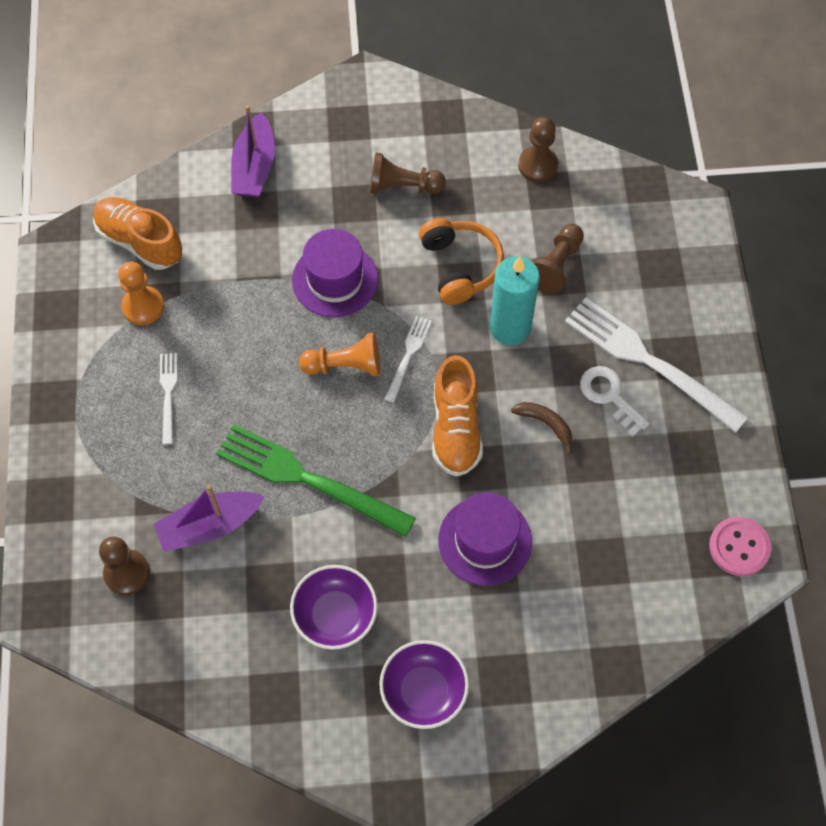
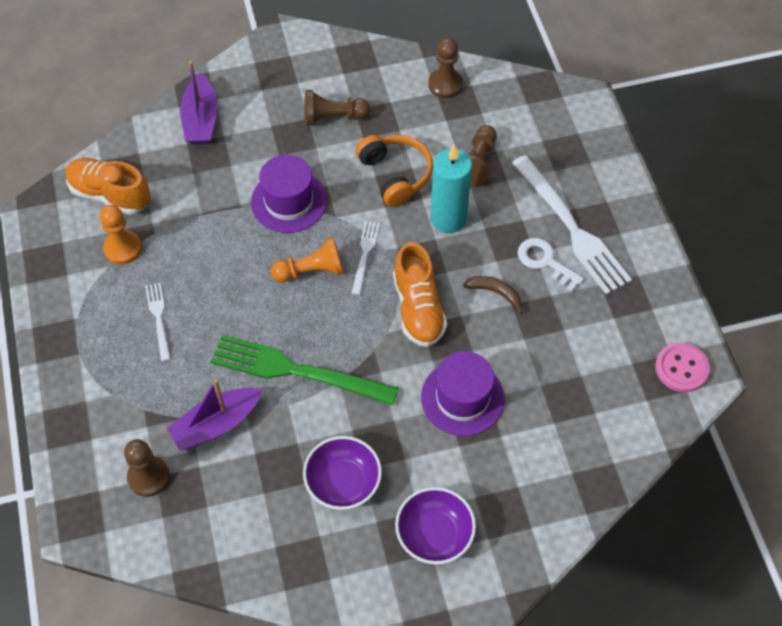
camera: 10 degrees left, 5 degrees down
(648, 361) = (572, 228): white fork -> white fork turned 150 degrees counterclockwise

